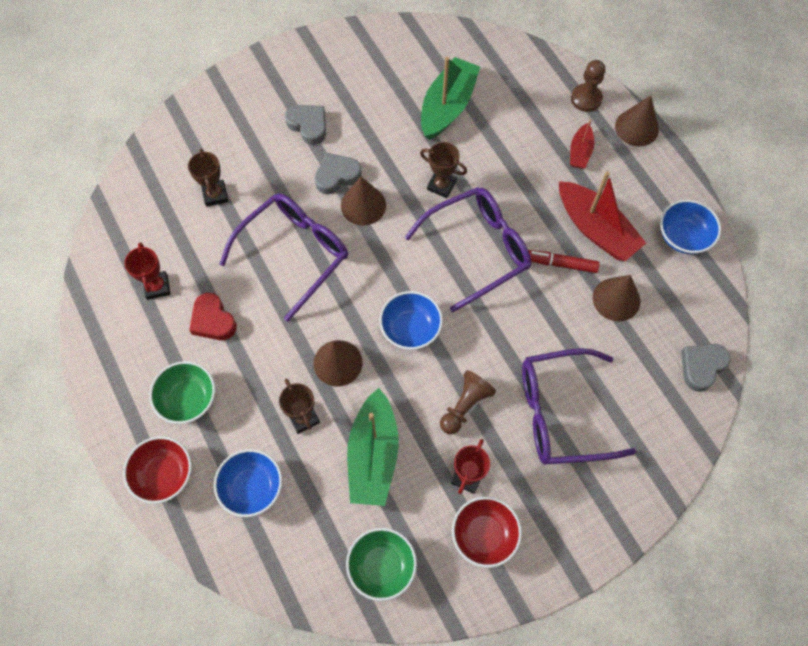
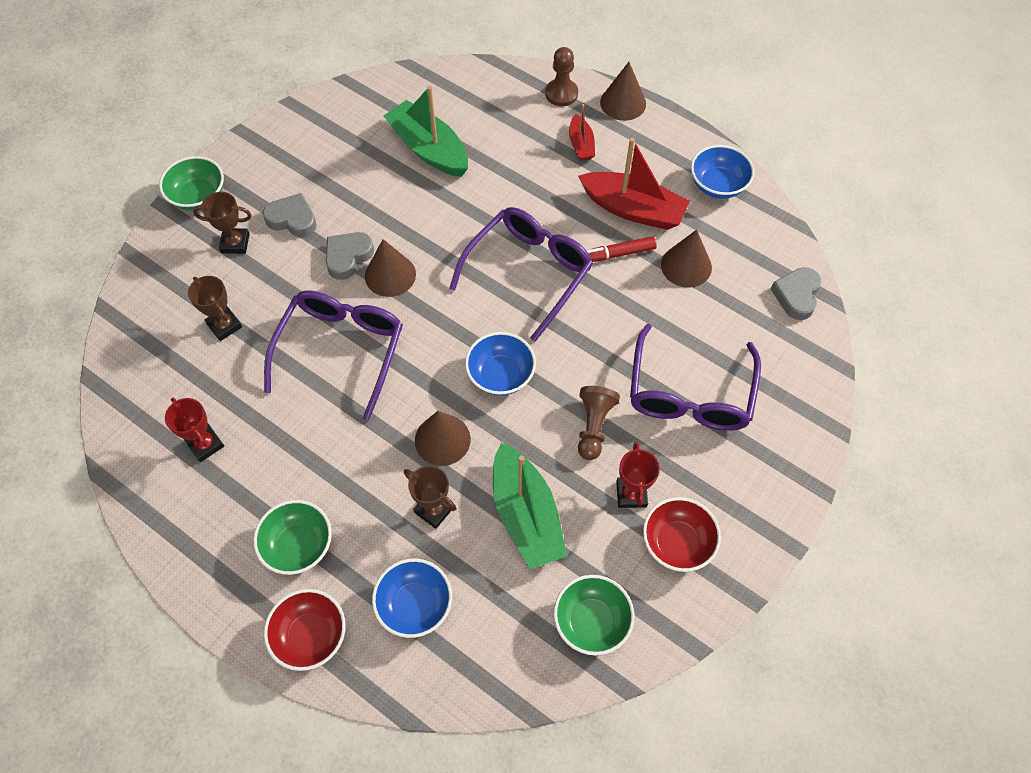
camera: 25 degrees left, 5 degrees down
(213, 320) = (286, 453): red heart -> none
(245, 77) = (198, 197): none -> green bowl
(441, 185) = (461, 226): brown trophy -> brown trophy (235, 243)
(447, 106) = (429, 149): green boat -> green boat turned 45 degrees counterclockwise
(561, 413) = (690, 393): purple glasses -> purple glasses turned 45 degrees counterclockwise

